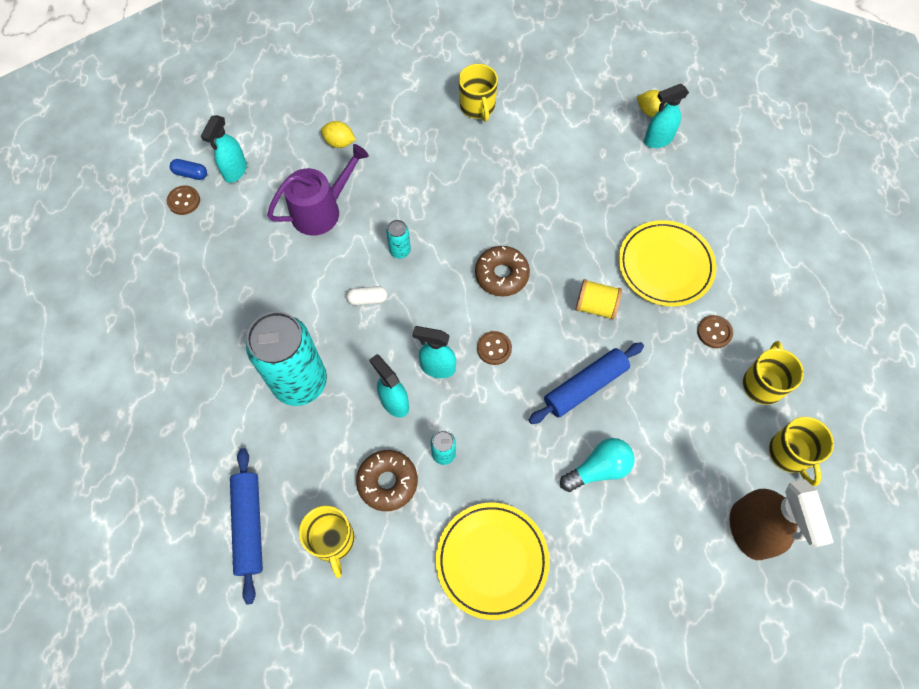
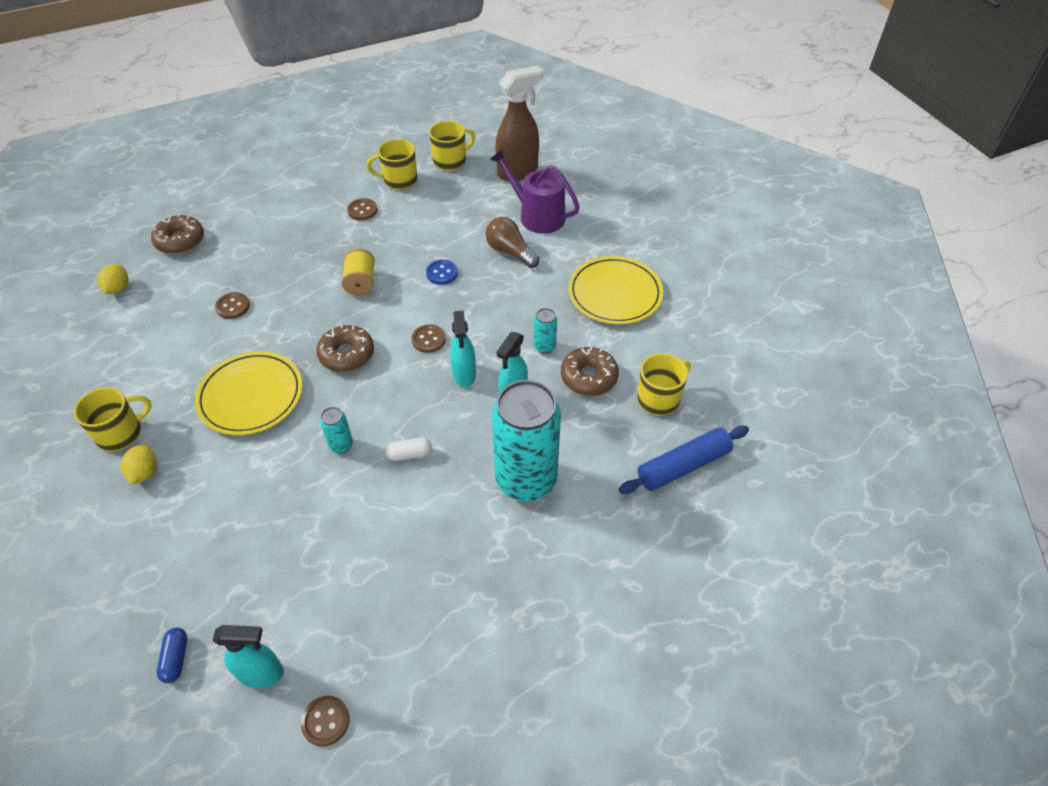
camera: 110 degrees left, 15 degrees down
(190, 174) = (277, 735): blue capsule -> blue capsule (176, 658)
(321, 210) = (304, 542): purple watering can -> purple watering can (537, 216)
(339, 142) = (194, 561): yellow lemon -> yellow lemon (145, 472)
(367, 299) = (409, 454): white capsule -> white capsule turned 75 degrees counterclockwise
(585, 386) = (442, 273): blue rolling pin -> blue button
(597, 194) = (233, 307): none -> brown button
(598, 469) = (510, 252): turquoise light bulb -> brown light bulb
(657, 140) = (156, 278): turquoise spray bottle -> none
(665, 266) = (304, 248): yellow plate -> yellow plate (251, 396)
(707, 162) = (180, 241): none -> brown donut

